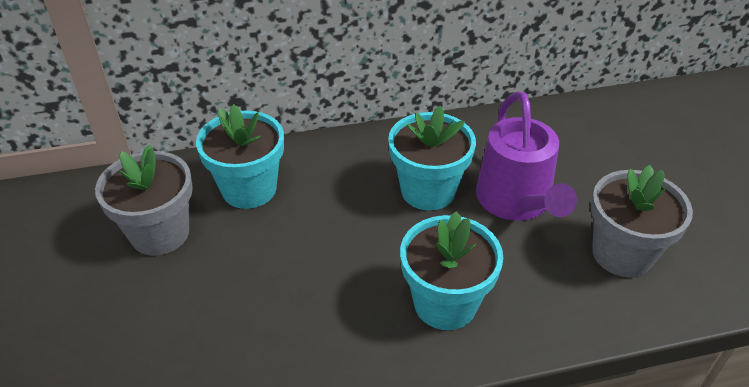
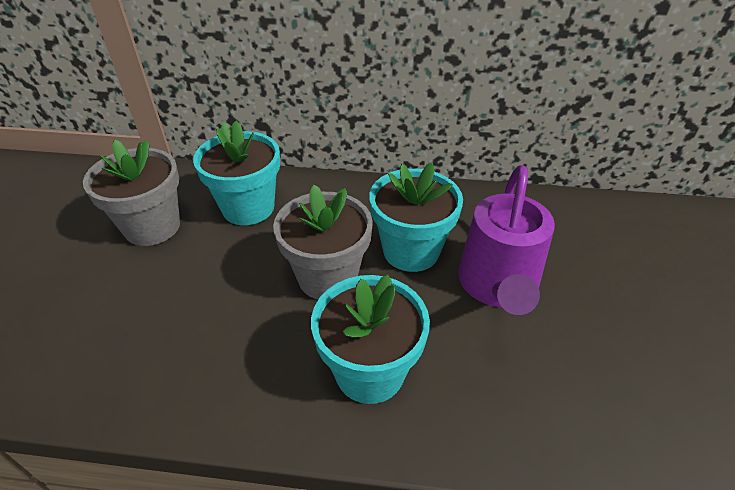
camera: 20 degrees right, 0 degrees up
(622, 254) = (596, 377): grey flower pot -> grey flower pot (327, 277)

